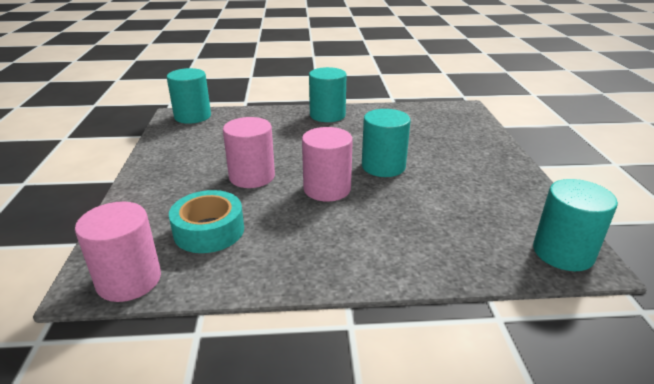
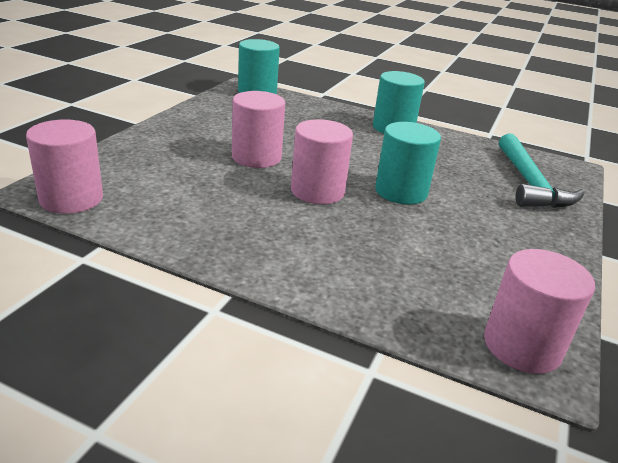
camera: 25 degrees right, 0 degrees up
(209, 230) = (171, 186): turquoise tape -> none
(453, 129) = (529, 183): none -> turquoise hammer
(563, 252) = (522, 346): turquoise cylinder -> pink cylinder

